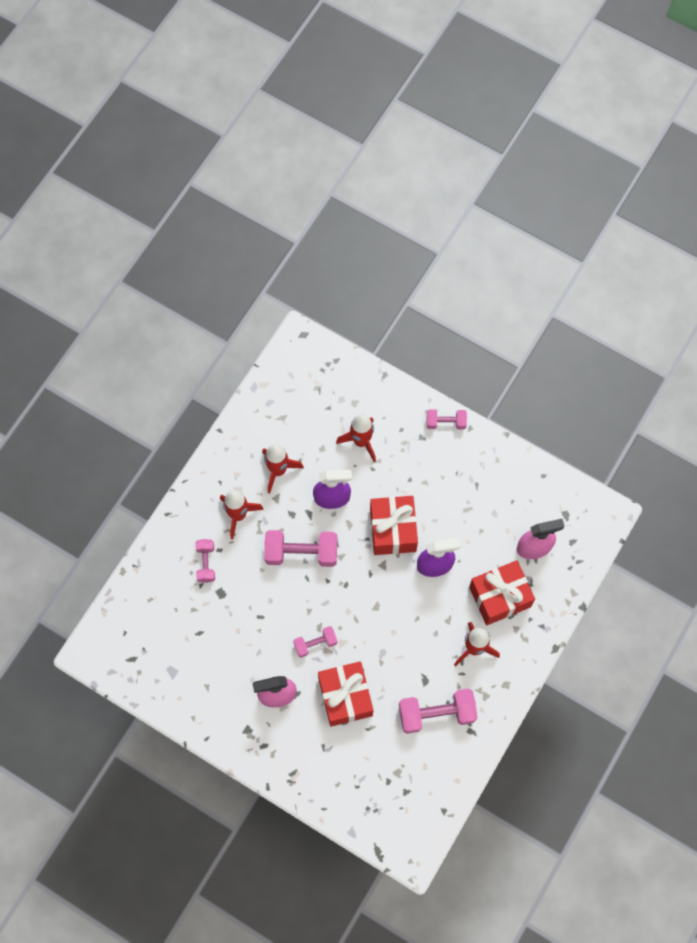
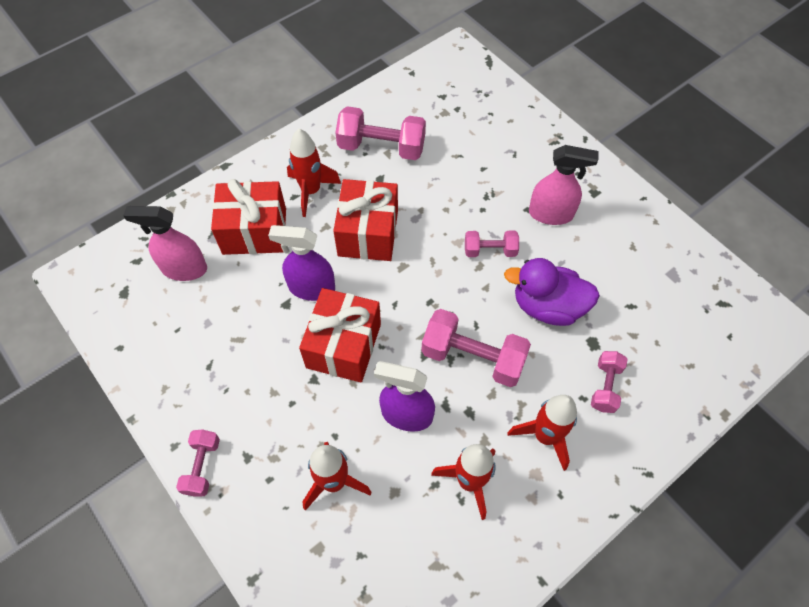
camera: 160 degrees left, 10 degrees down
(260, 611) = (547, 306): none -> purple duck
(345, 697) = (474, 190): red gift -> red gift (368, 233)
(445, 422) = (202, 466): pink dumbbell -> pink dumbbell turned 75 degrees clockwise

